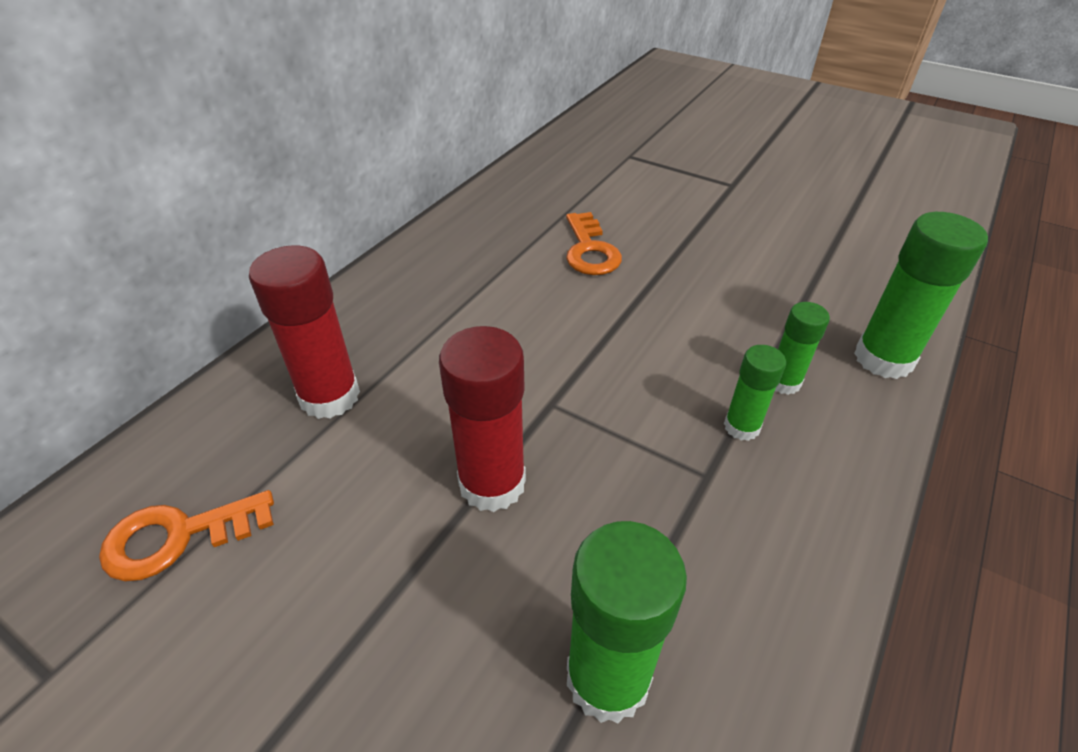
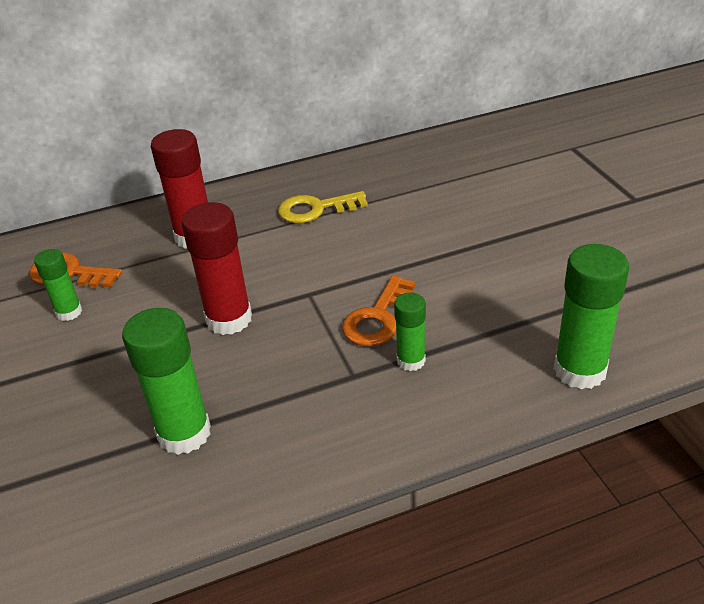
camera: 40 degrees right, 5 degrees down
(450, 302) = (316, 209): none -> yellow key
(590, 250) = (448, 209): orange key -> orange key (378, 318)
(783, 382) = (477, 349): green glue stick -> green glue stick (69, 312)

